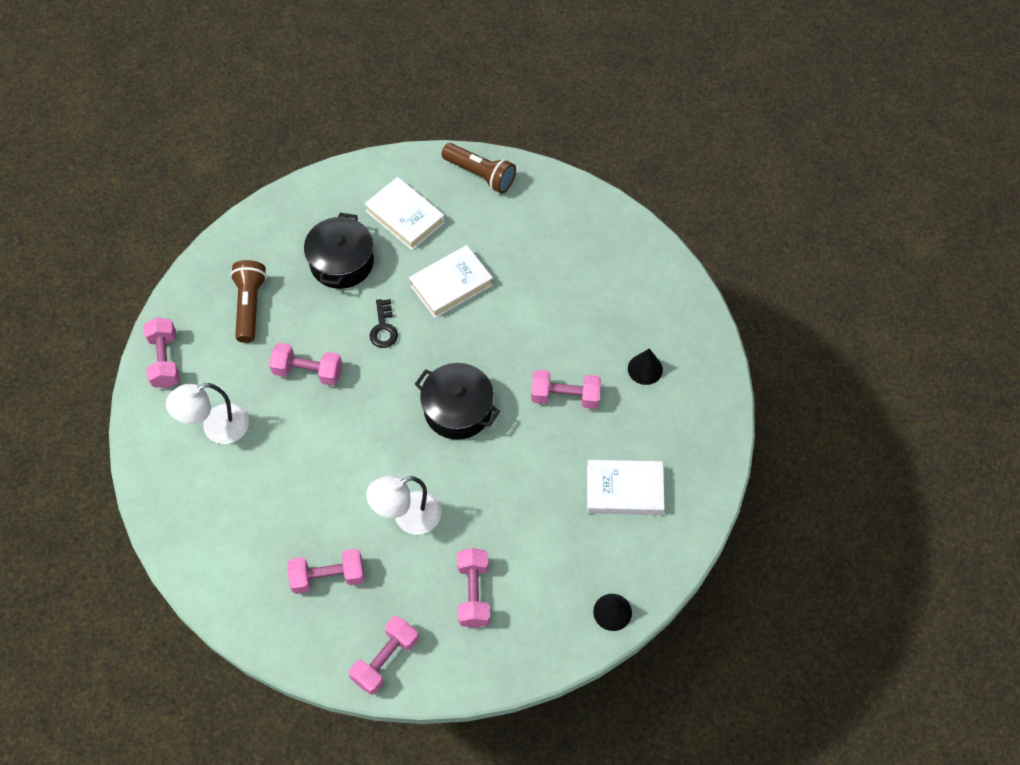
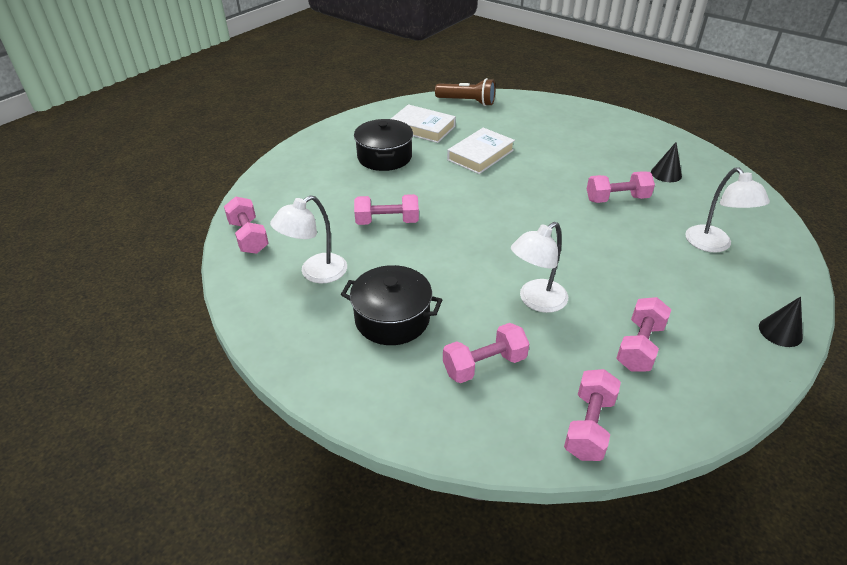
camera: 15 degrees left, 20 degrees down
(250, 306) = (316, 192): brown flashlight -> none
(383, 328) = (440, 186): black key -> none
(458, 410) = (534, 222): black pot -> black pot (392, 318)
(473, 593) = (639, 346): pink dumbbell -> pink dumbbell turned 45 degrees clockwise
(624, 490) = (713, 245): white book -> white lamp

